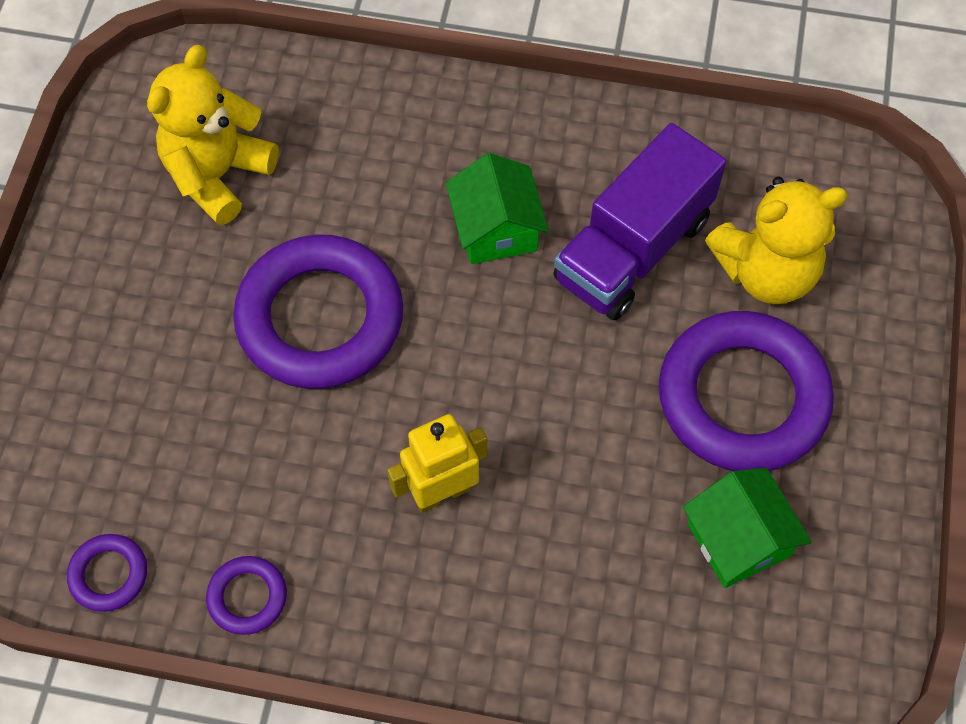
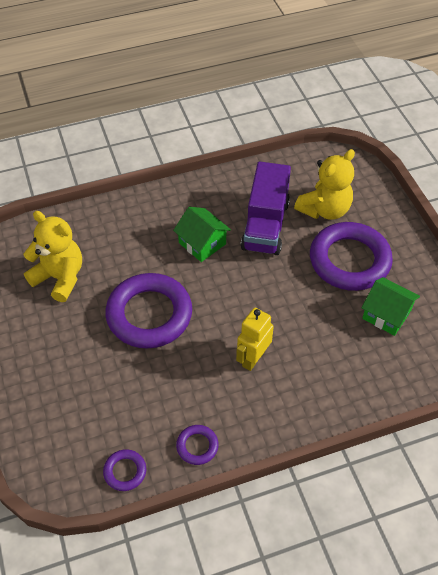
camera: 30 degrees left, 10 degrees down
(218, 175) = (60, 278): yellow teddy bear -> yellow teddy bear turned 120 degrees clockwise

